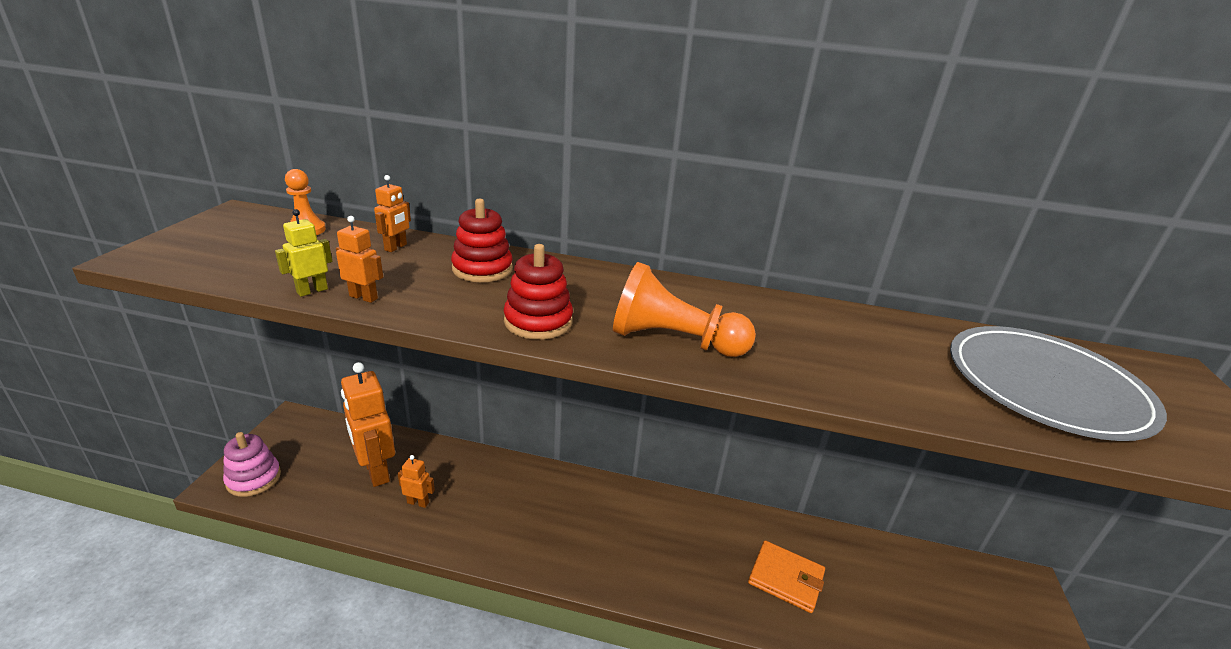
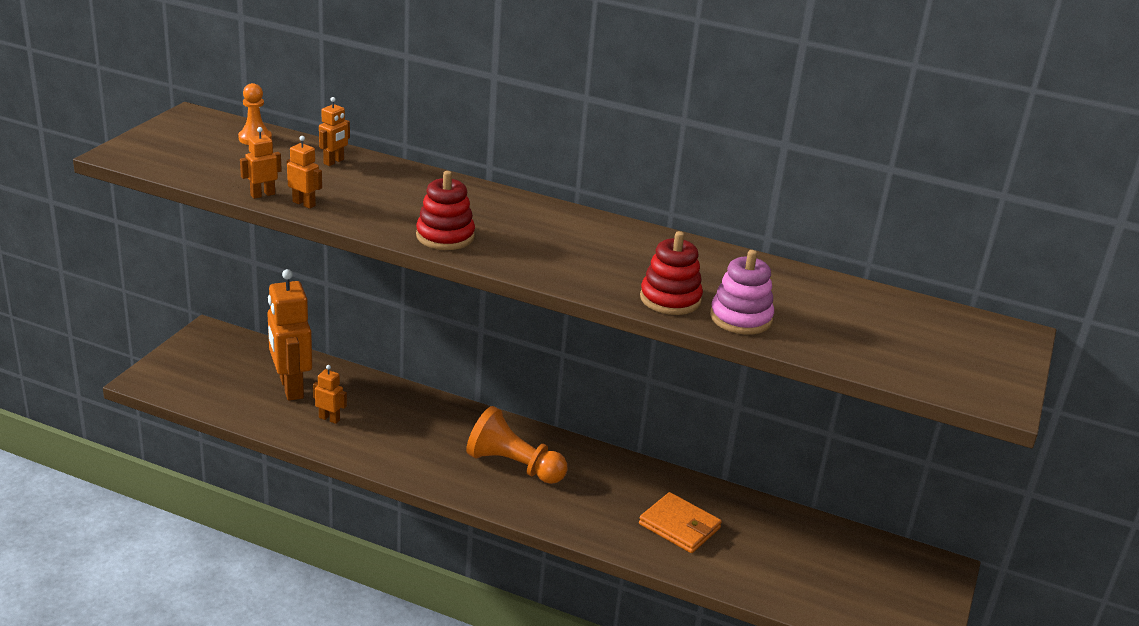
camera: 10 degrees right, 0 degrees up
(253, 478) = (174, 379): pink stacking toy -> pink stacking toy (740, 318)
(312, 291) = (262, 194): yellow robot -> orange robot
(482, 269) = (408, 188): red stacking toy -> red stacking toy (670, 299)
(674, 341) = (555, 262): orange pawn -> orange pawn (514, 465)
(1045, 386) = (866, 329): grey plate -> none

